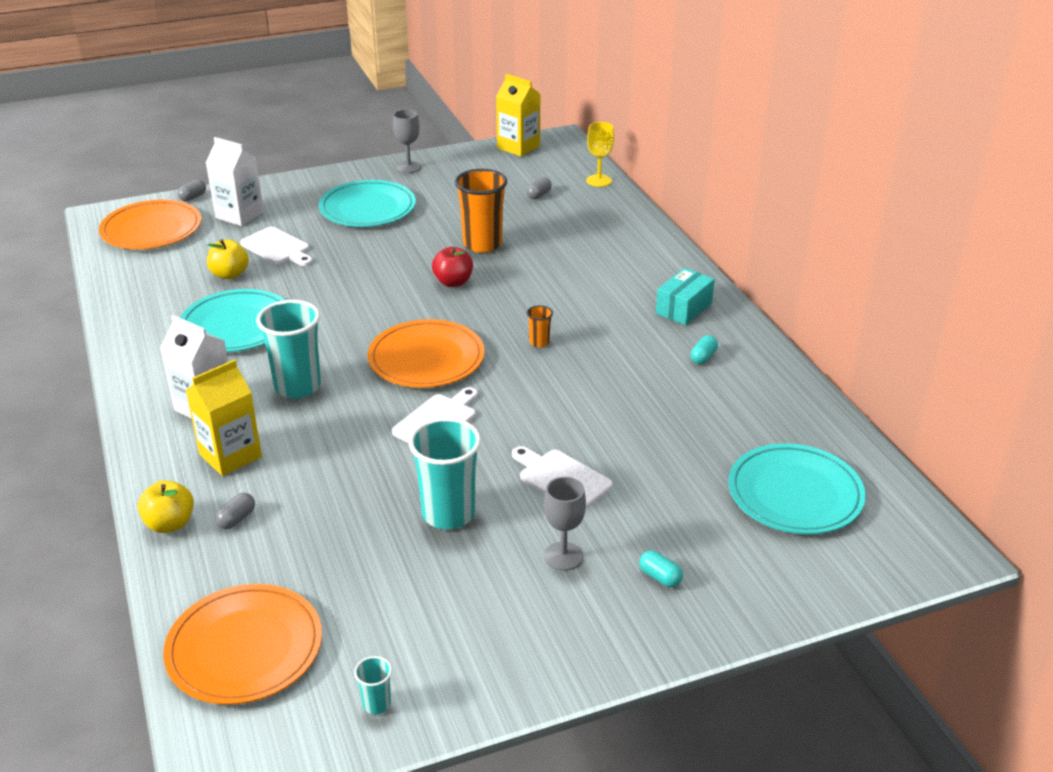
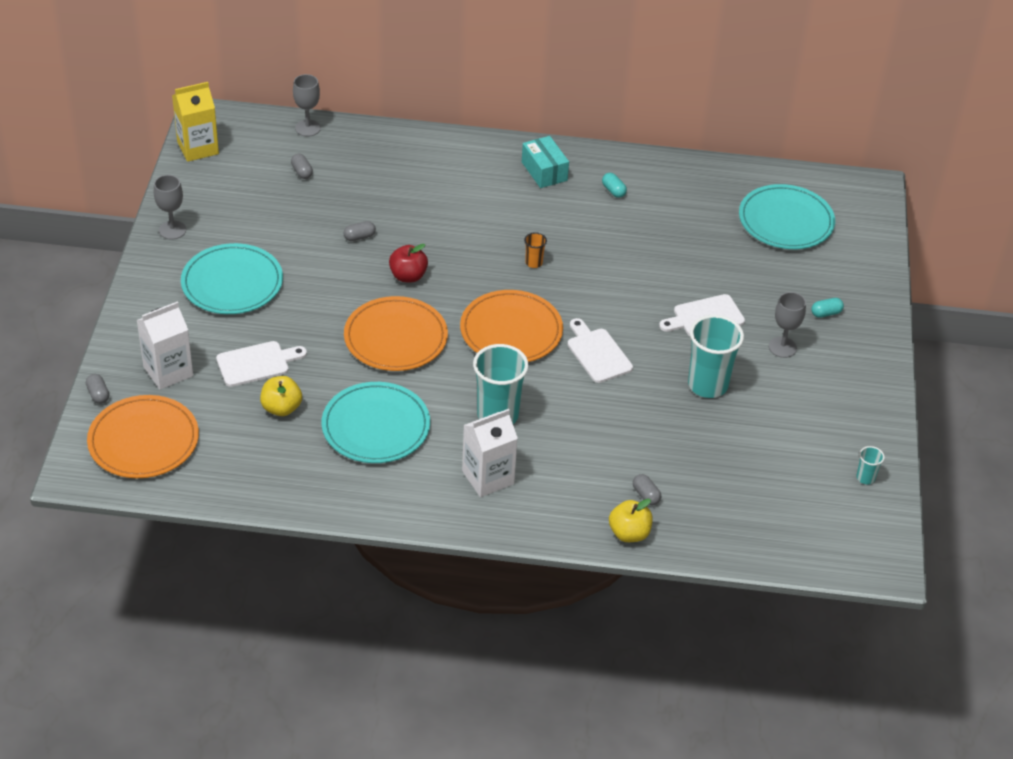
camera: 65 degrees left, 10 degrees up
(230, 455) = (565, 479): yellow carton -> none
(244, 648) = (783, 526): orange plate -> orange plate (395, 338)
(482, 244) = (359, 237): orange cup -> grey capsule
(599, 180) = (308, 128): yellow goblet -> grey goblet

